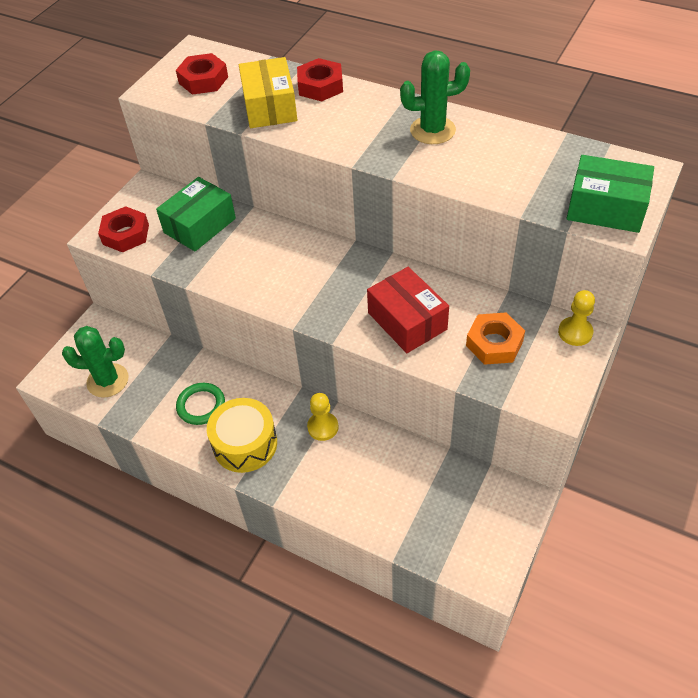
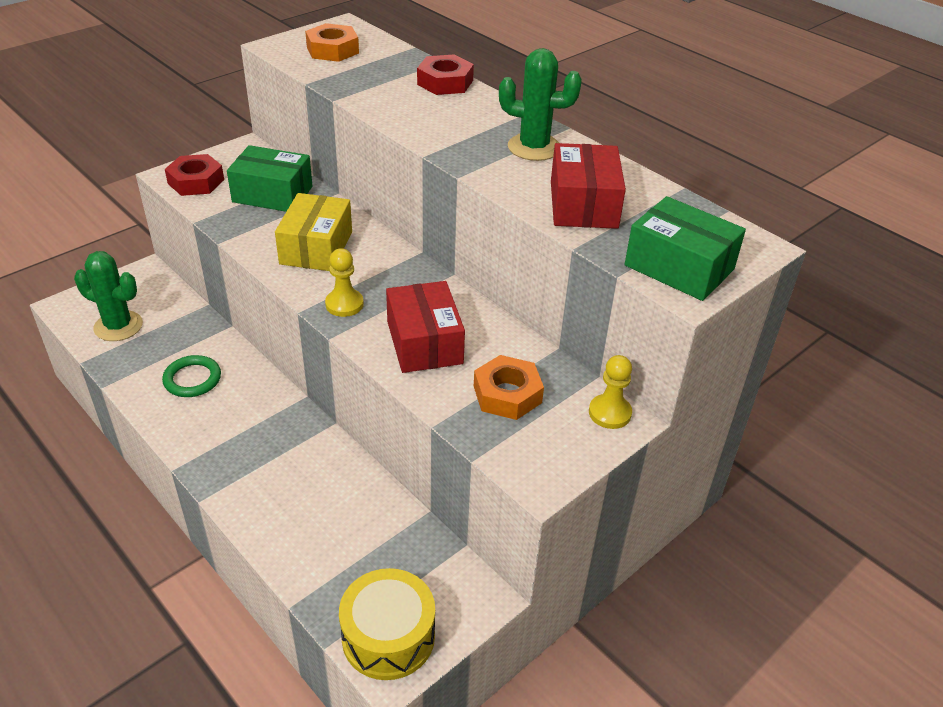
camera: 15 degrees right, 10 degrees down
(199, 225) = (272, 194): green box -> green box turned 45 degrees clockwise
(203, 80) = (332, 50): red nut -> orange nut
(245, 444) = (211, 431): yellow drum -> yellow drum (388, 636)
(270, 107) = (380, 86): yellow box -> yellow box (316, 247)
(323, 427) = (303, 442): yellow pawn -> yellow pawn (344, 304)
(503, 173) = (583, 204): none -> red box

